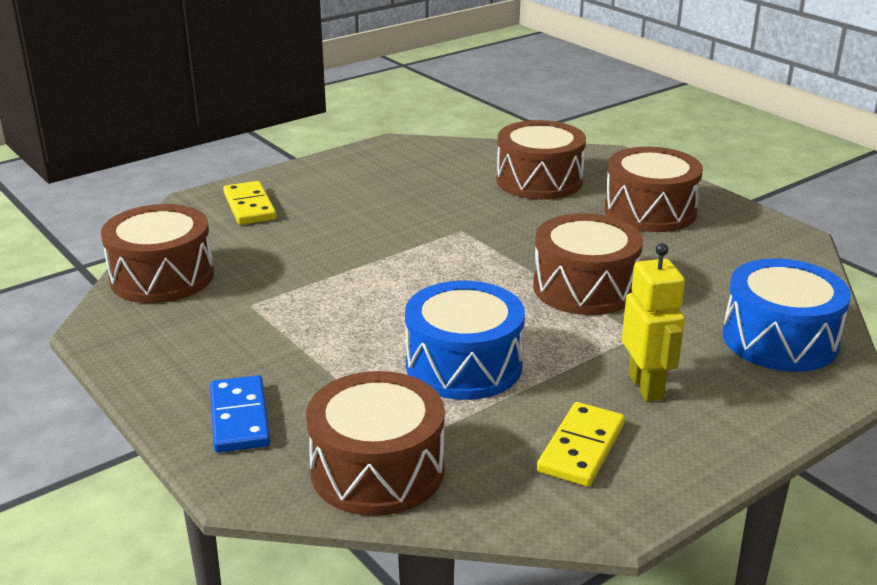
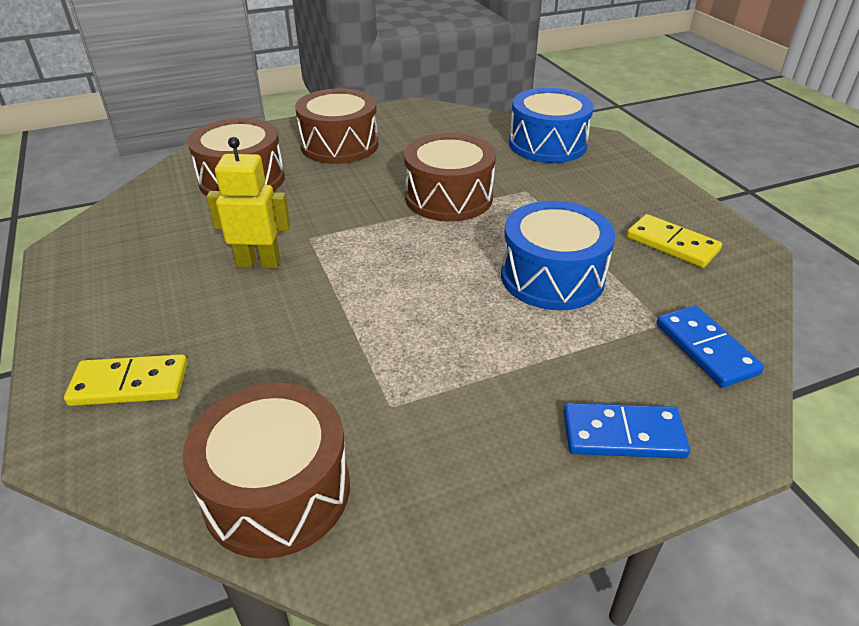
camera: 75 degrees left, 10 degrees up
(377, 470) = (705, 349): brown drum -> blue domino
(646, 387) = (596, 203): yellow robot -> yellow robot (259, 263)

